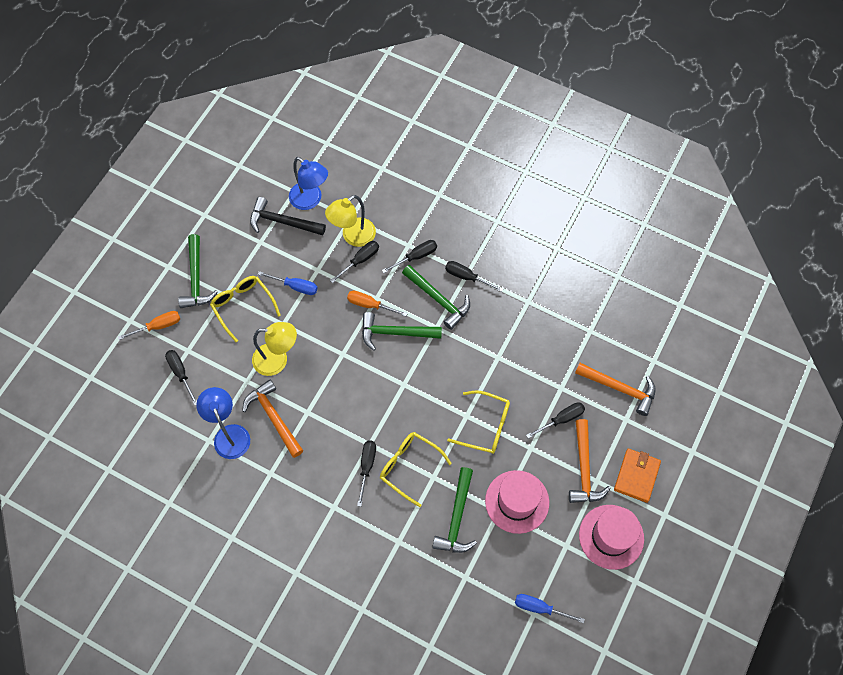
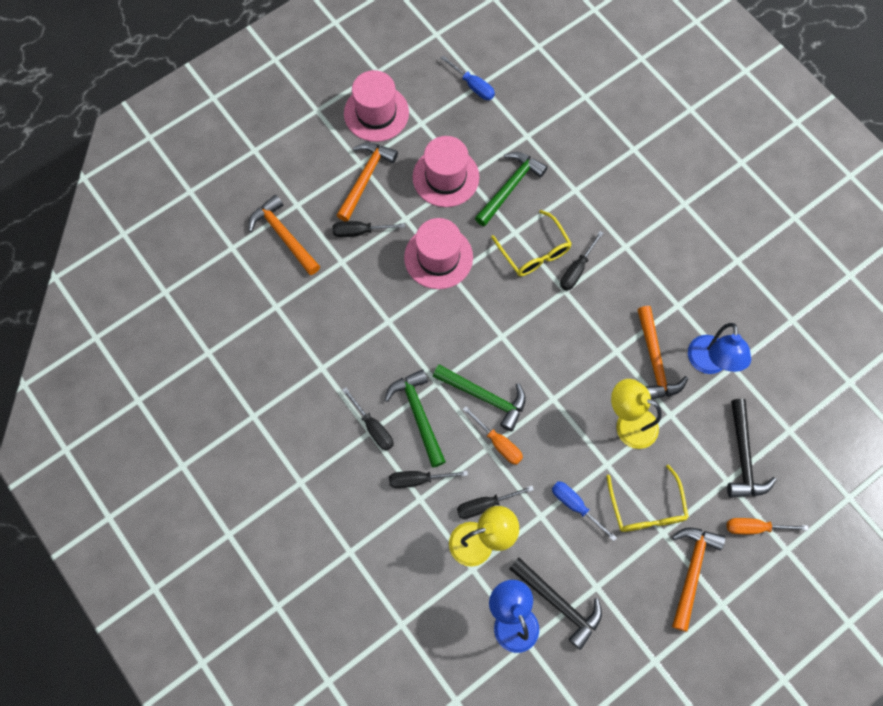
camera: 155 degrees left, 5 degrees up
(180, 373) = (743, 456): black screwdriver -> black hammer
(196, 278) = (691, 571): green hammer -> orange hammer
(486, 426) = (438, 257): yellow glasses -> pink hat
(636, 476) = (320, 151): orange wallet -> none

